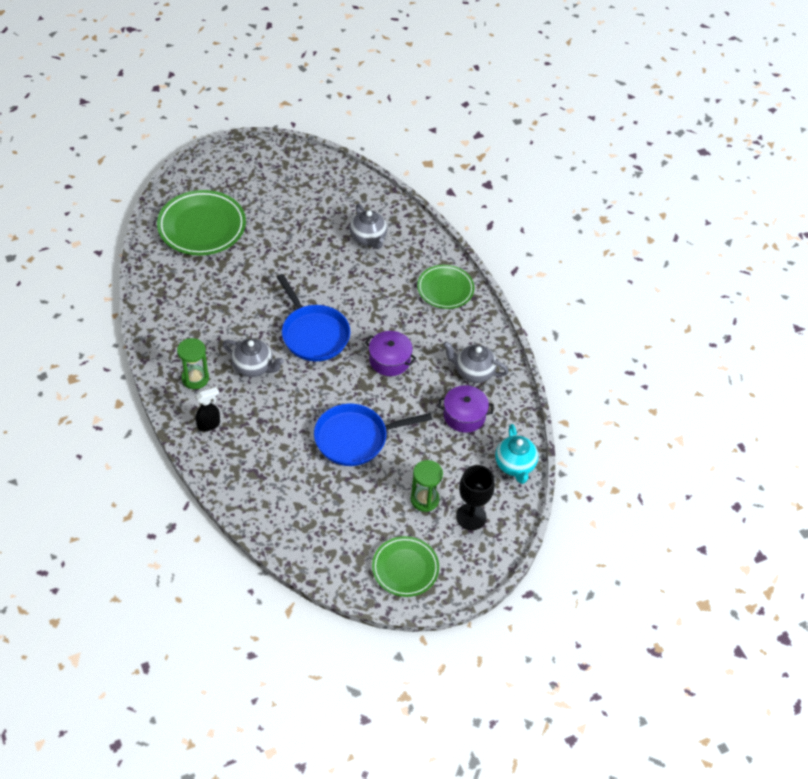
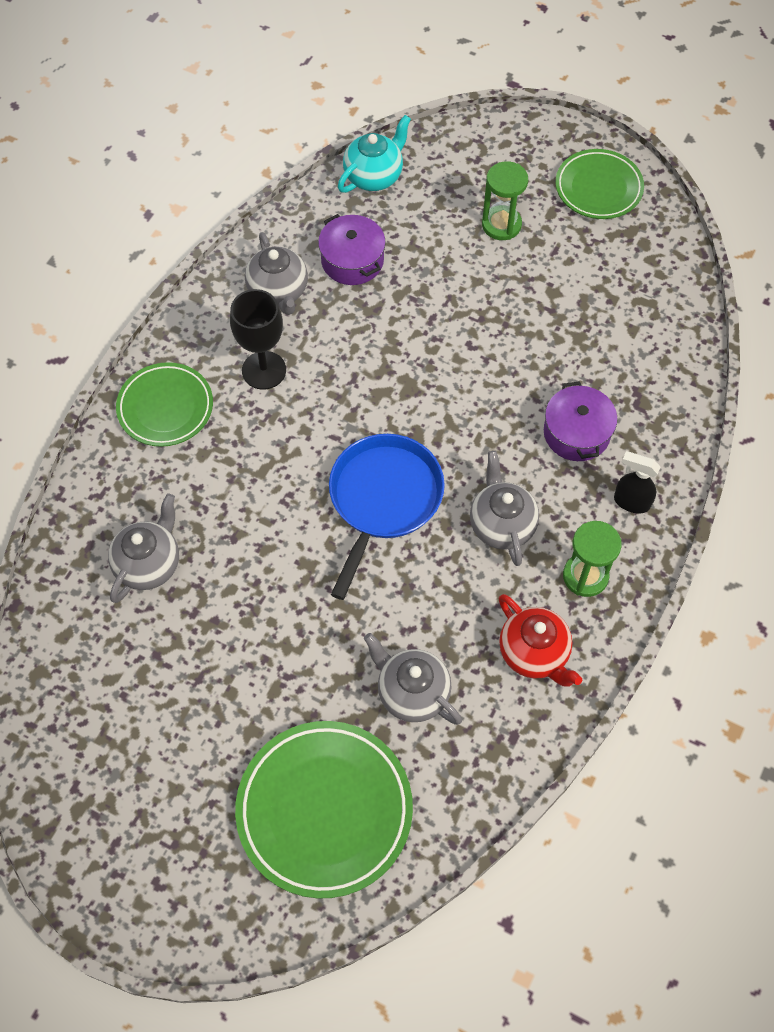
camera: 125 degrees left, 10 degrees up
(184, 334) = (534, 653): none -> red teapot
(215, 283) = (412, 692): none -> grey teapot
(355, 438) = (491, 340): blue pan -> none
(389, 360) = (343, 387): purple pot -> purple pot (576, 433)
(471, 516) = (479, 173): black goblet -> black goblet (264, 370)

